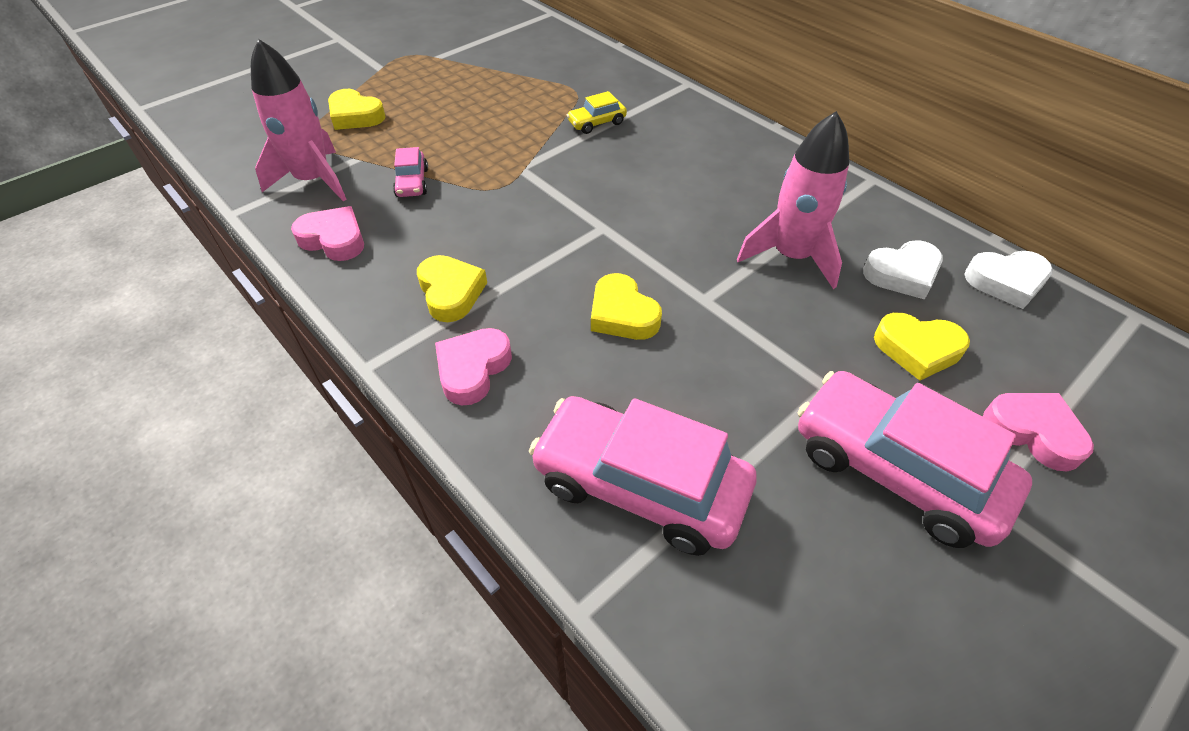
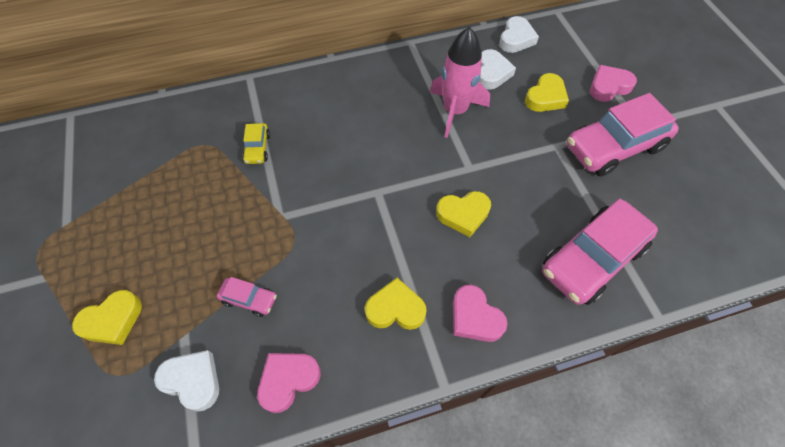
camera: 65 degrees left, 10 degrees up
(314, 180) = (193, 381): pink rocket -> white heart

